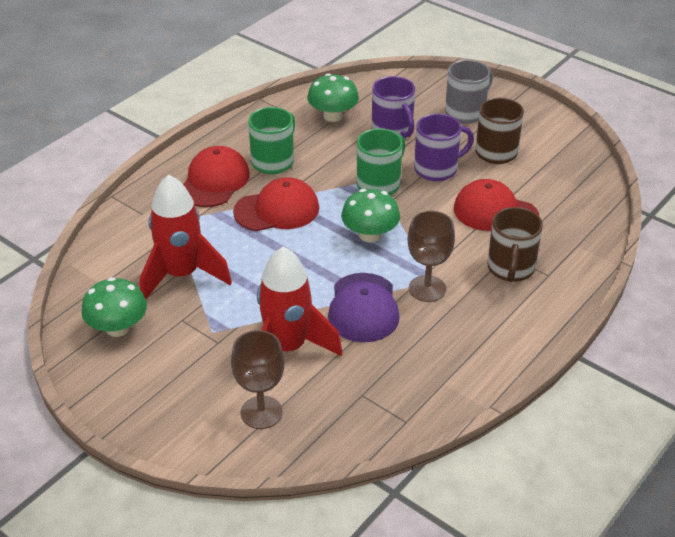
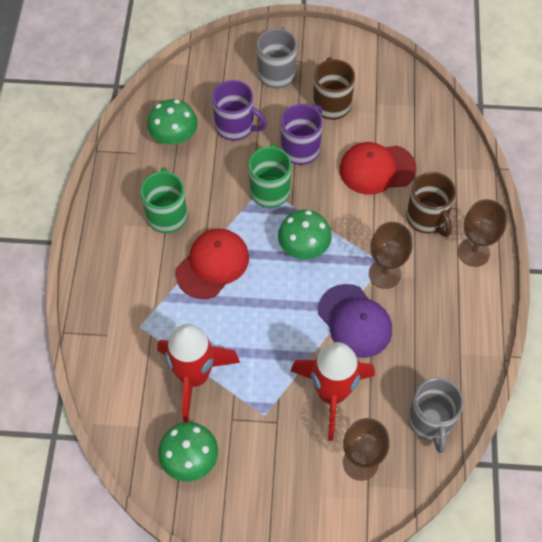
camera: 35 degrees left, 20 degrees up
(214, 181) = (136, 265): red cap -> none
(360, 419) = (430, 421): none -> grey mug
(534, 315) = (473, 252): none -> brown goblet

